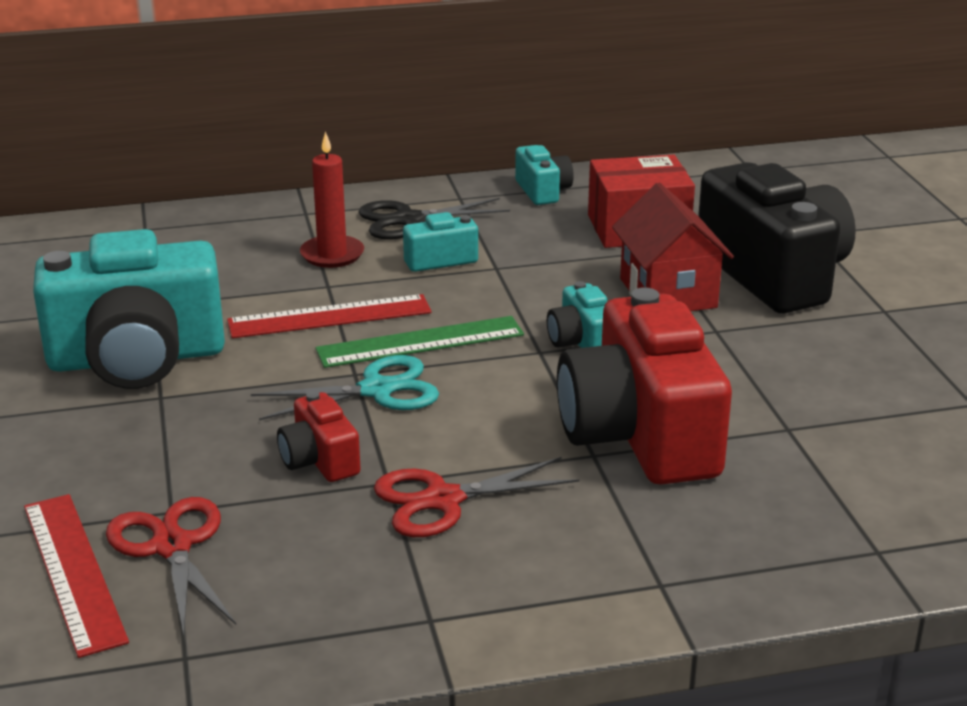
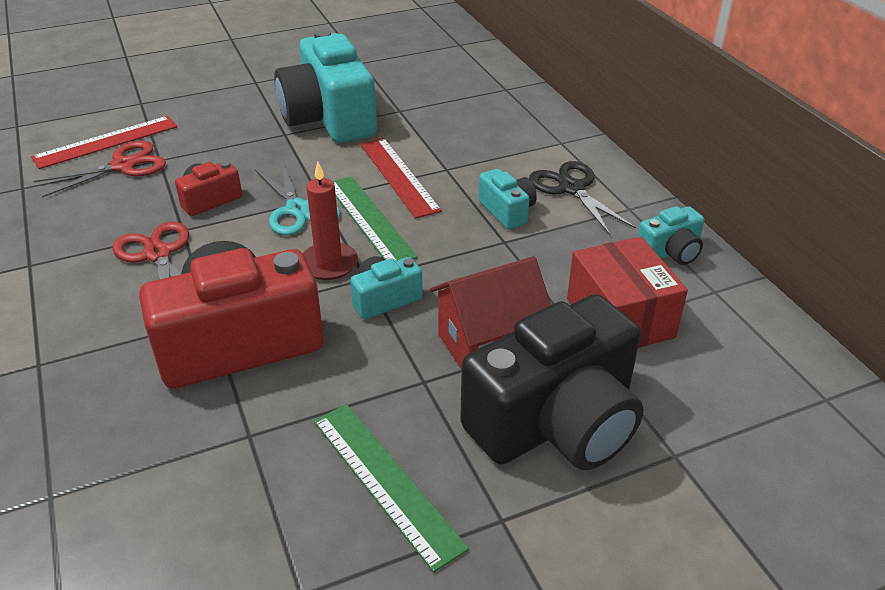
camera: 80 degrees right, 10 degrees up
(332, 255) = (495, 163): red candle -> red candle (329, 264)
(846, 358) = (385, 481): none -> green ruler

